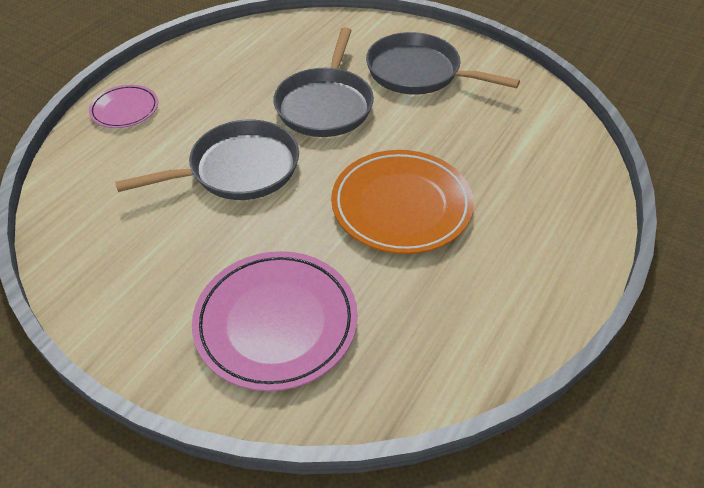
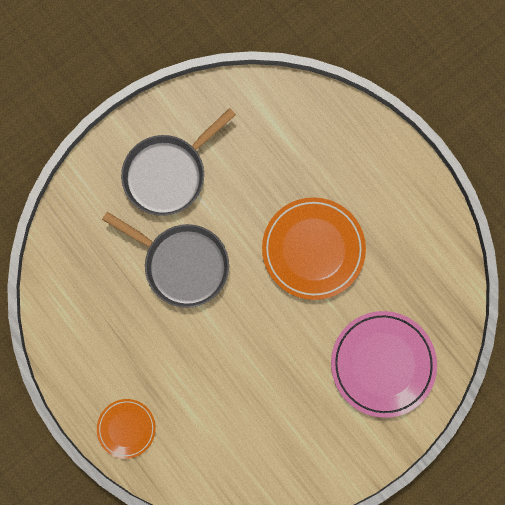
camera: 70 degrees left, 30 degrees up
(125, 109) = (126, 428): pink plate -> orange plate
(238, 169) = (234, 353): grey pan -> none

